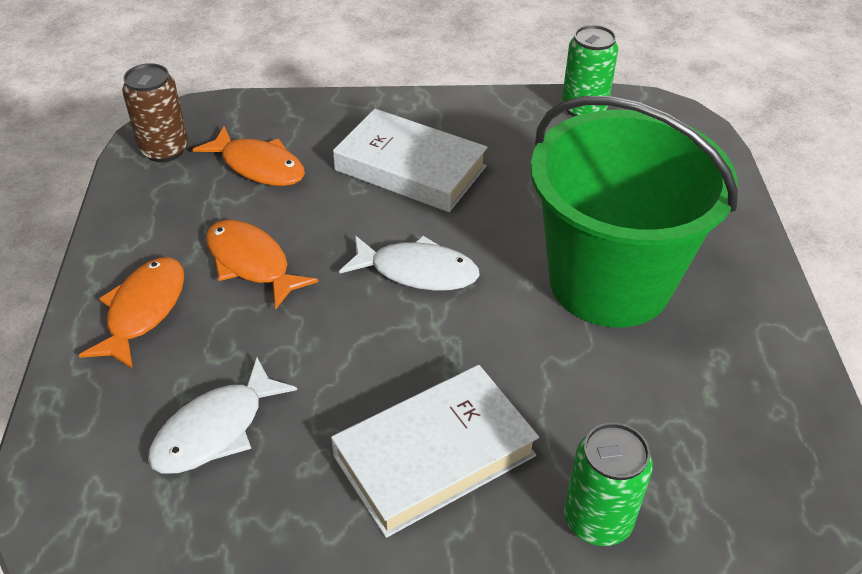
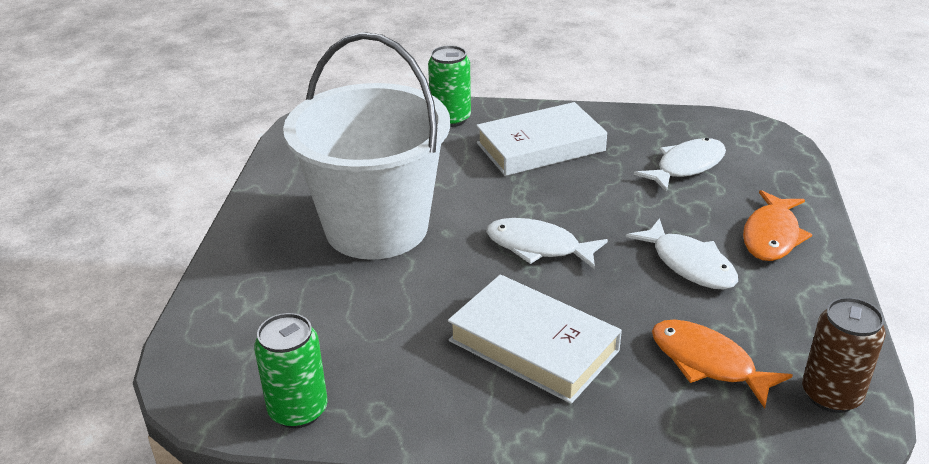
camera: 170 degrees left, 10 degrees down
(251, 263) = (689, 264): orange fish -> white fish
(609, 282) = (376, 228): green bucket -> white bucket

